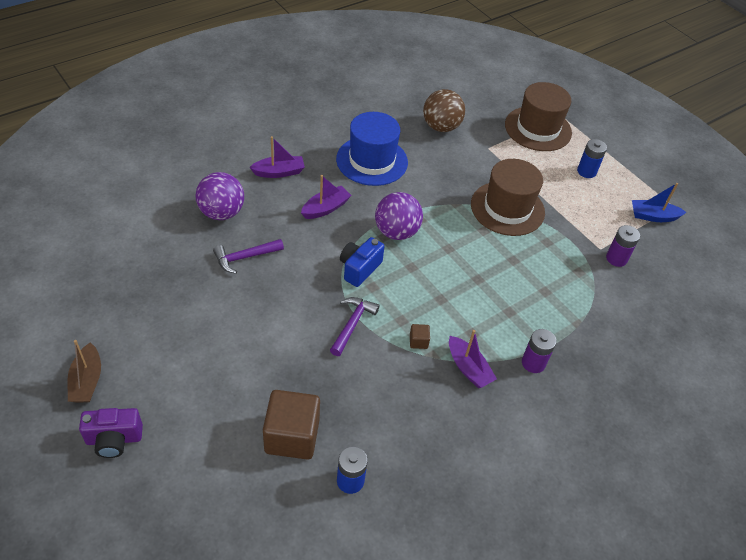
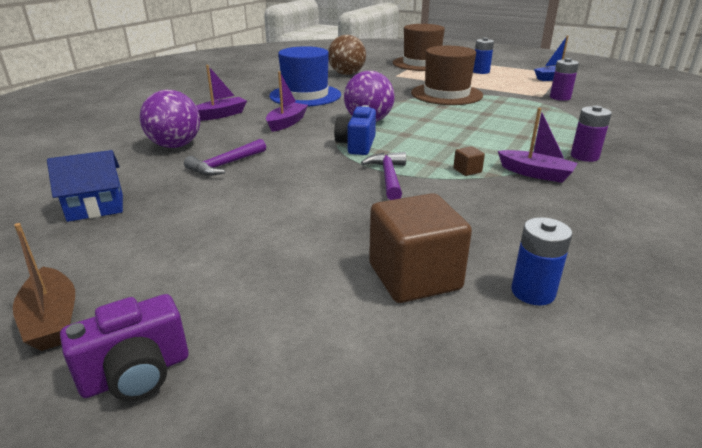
camera: 20 degrees left, 20 degrees down
(139, 279) = (96, 207): none -> blue house

